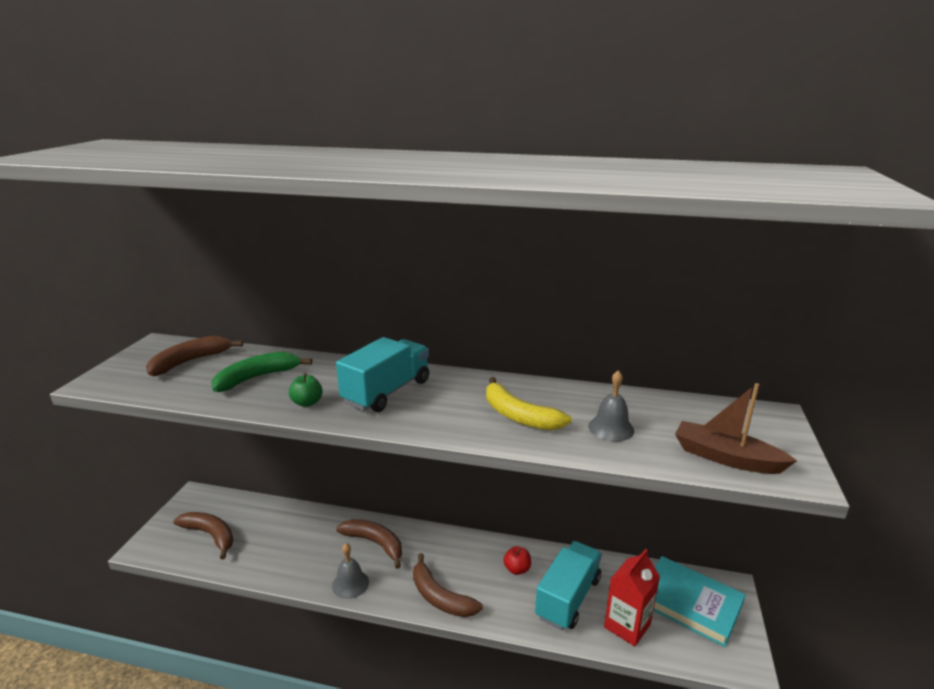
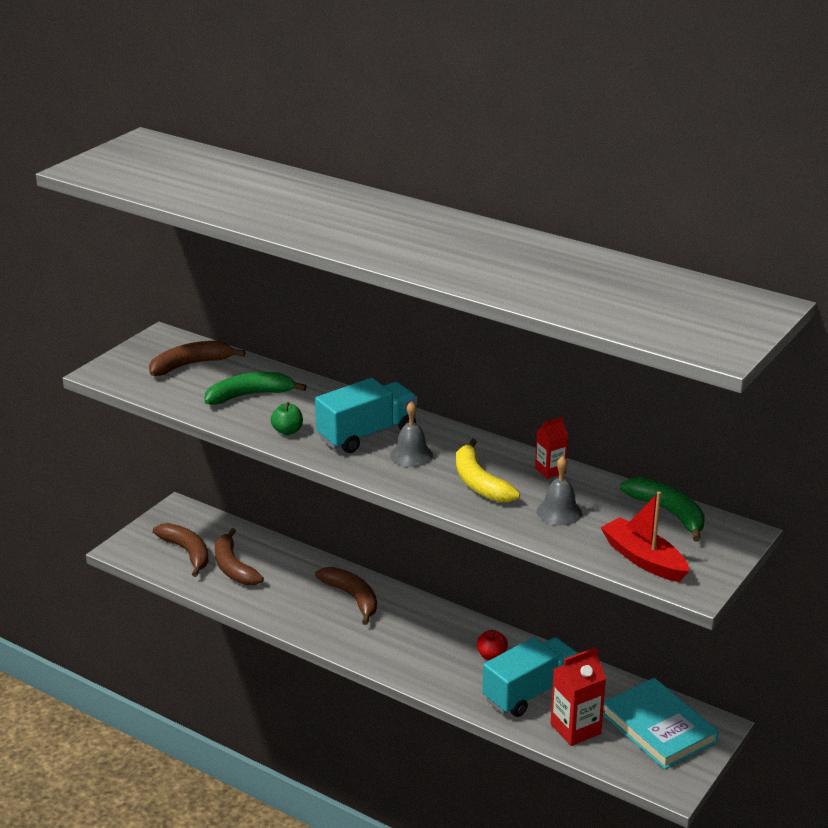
camera: 20 degrees right, 5 degrees up
(350, 584) = (313, 628): grey bell -> grey bell (411, 455)
(440, 597) = (398, 660): brown banana -> brown banana (233, 567)
(571, 392) = (550, 470): none -> red carton
(700, 409) = (668, 512): none -> green banana
(726, 458) = (643, 559): brown boat -> red boat

